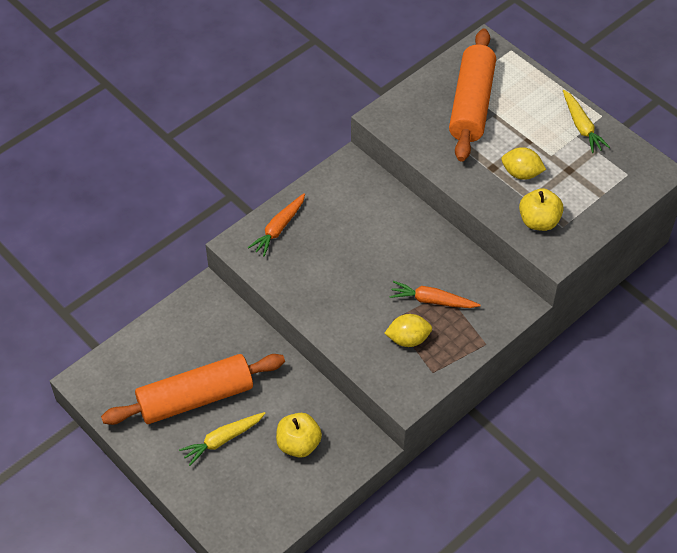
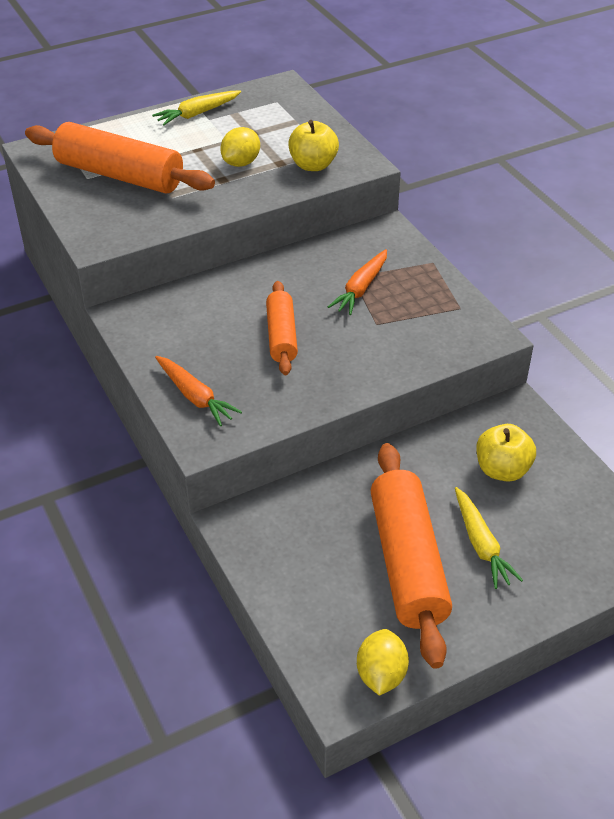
camera: 75 degrees left, 10 degrees down
(358, 262) = (281, 336): none -> orange rolling pin
(408, 339) = (409, 317): yellow lemon -> yellow lemon (381, 675)
(581, 126) = (197, 114): yellow carrot -> yellow carrot turned 150 degrees clockwise

